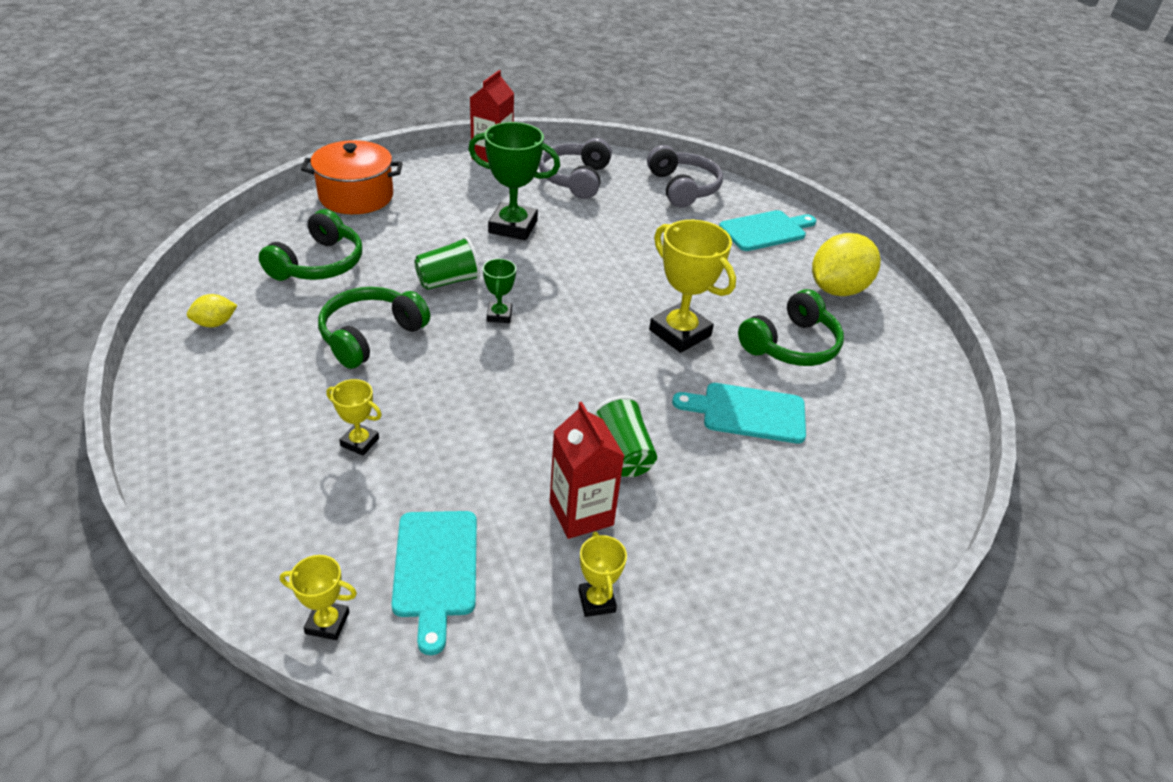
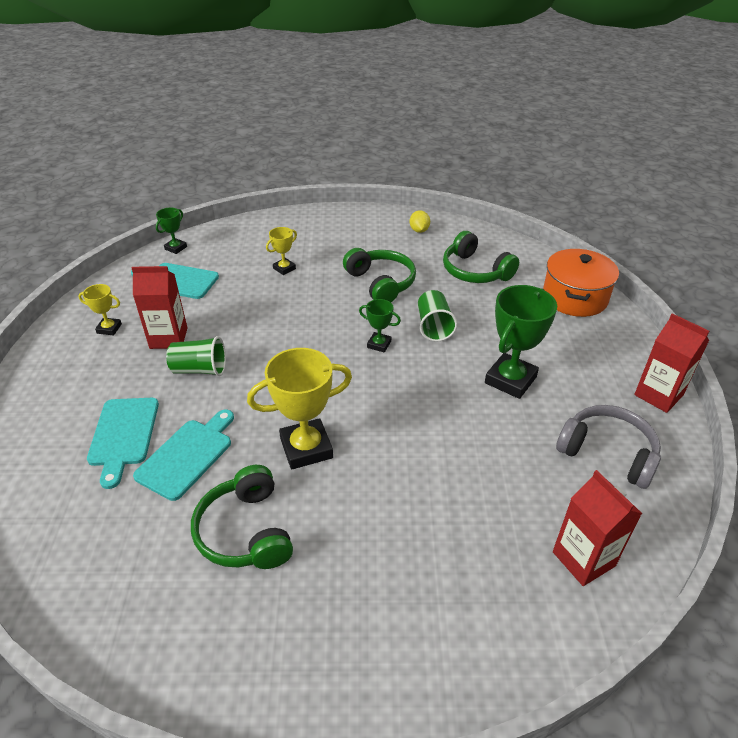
camera: 115 degrees right, 0 degrees up
(327, 623) = (176, 248): yellow trophy -> green trophy
(682, 188) = (583, 559): grey headphones -> red carton
(766, 230) = (462, 616): turquoise cutting board -> turquoise cutting board (123, 435)
(837, 289) = (311, 637): yellow lemon -> none

